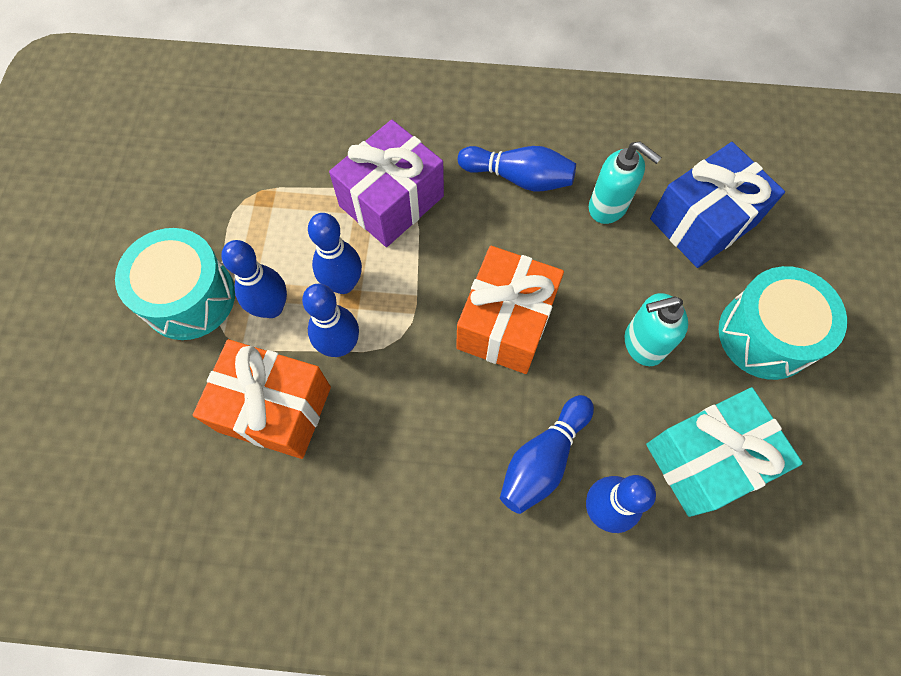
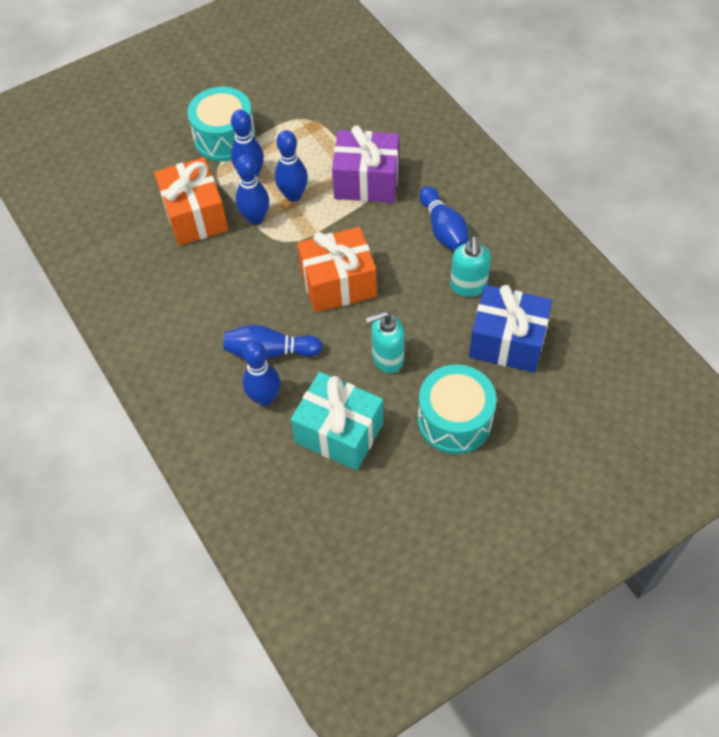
camera: 55 degrees right, 10 degrees down
(643, 344) = (387, 359): turquoise soap dispenser -> turquoise soap dispenser turned 60 degrees counterclockwise

